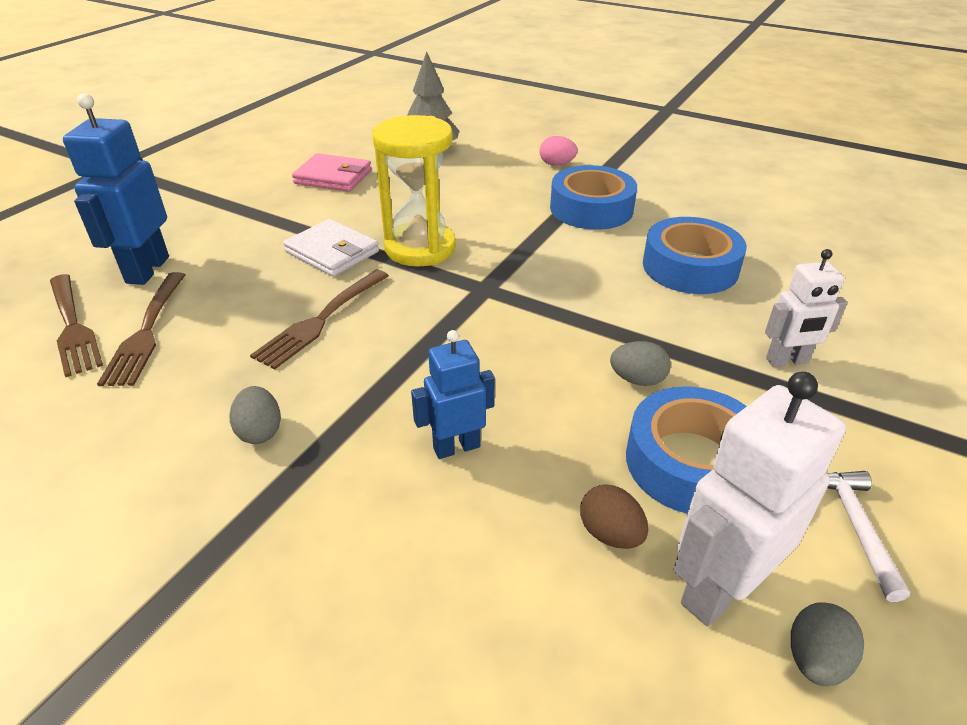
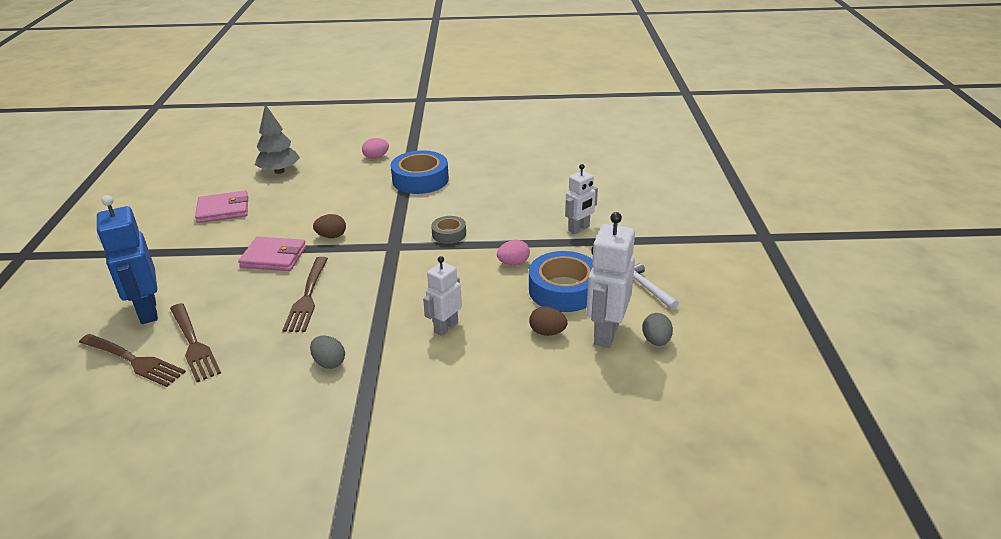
camera: 30 degrees left, 5 degrees down
(332, 252) = (274, 257): white wallet -> pink wallet
(420, 248) = (331, 236): yellow hourglass -> brown egg
(456, 447) = (446, 327): blue robot -> white robot
(573, 298) = (449, 234): none -> grey tape
(637, 380) = (513, 263): grey egg -> pink egg
(690, 267) = (501, 197): blue tape -> none

